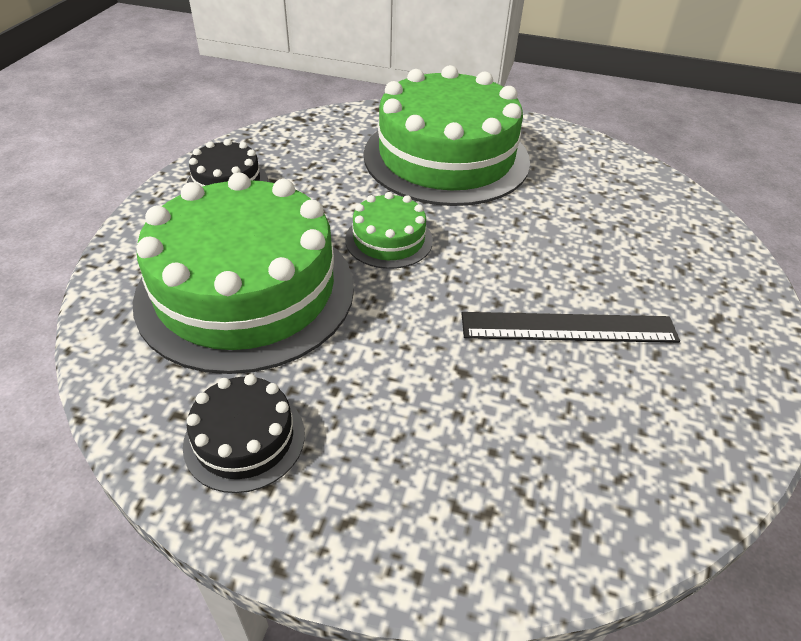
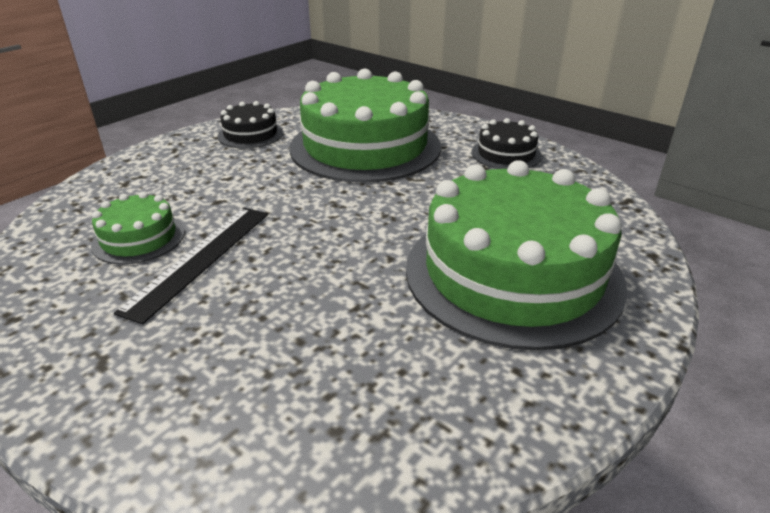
camera: 115 degrees right, 10 degrees down
(389, 240) = (381, 205): green cake -> green cake (139, 238)

